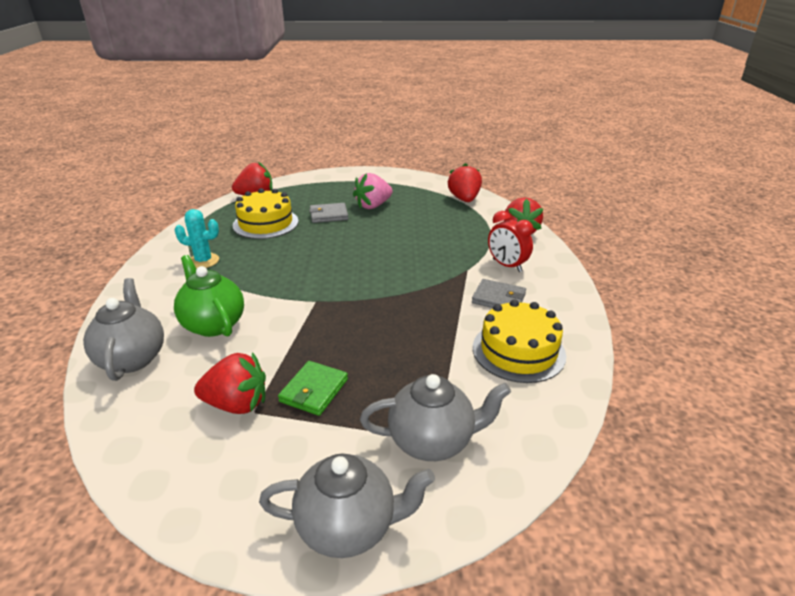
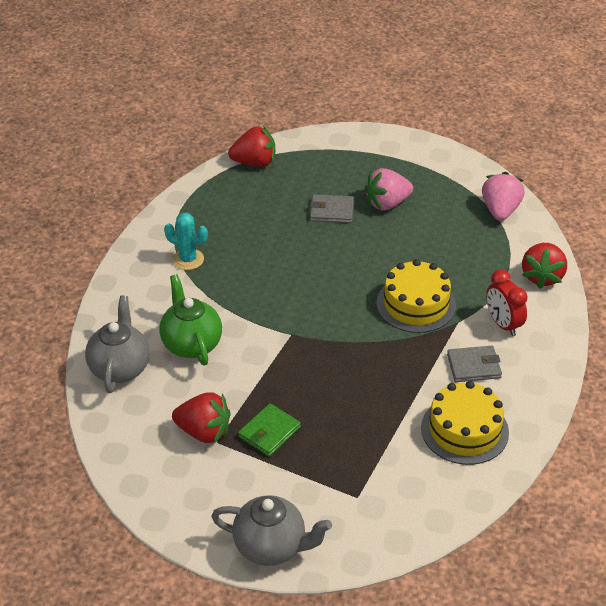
camera: 15 degrees right, 10 degrees up
(265, 223) = (259, 213): yellow cake -> yellow cake (416, 304)
(432, 441) = (354, 497): grey teapot -> none
(464, 199) = (500, 211): red strawberry -> pink strawberry
(498, 298) = (474, 366): grey wallet -> grey wallet turned 45 degrees counterclockwise

